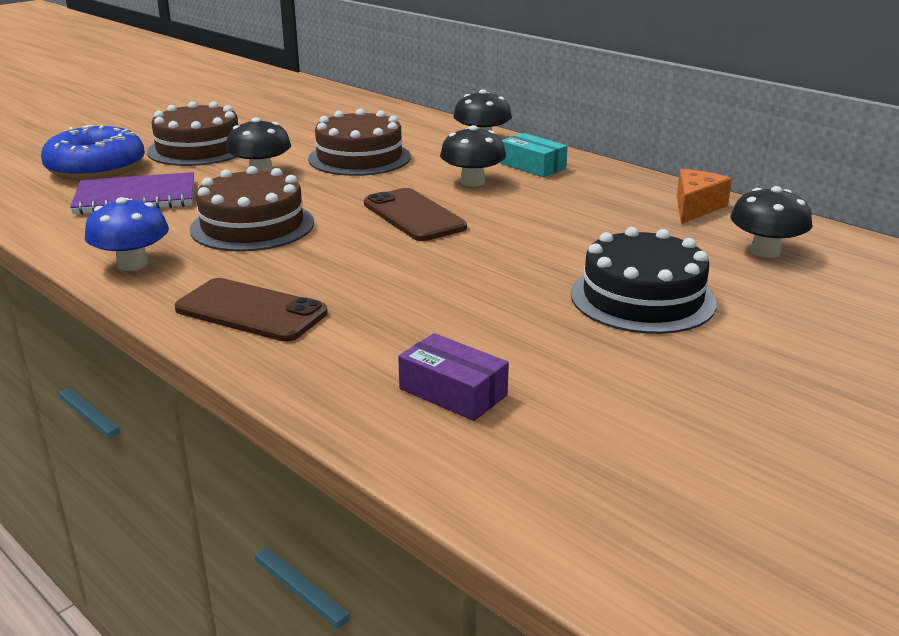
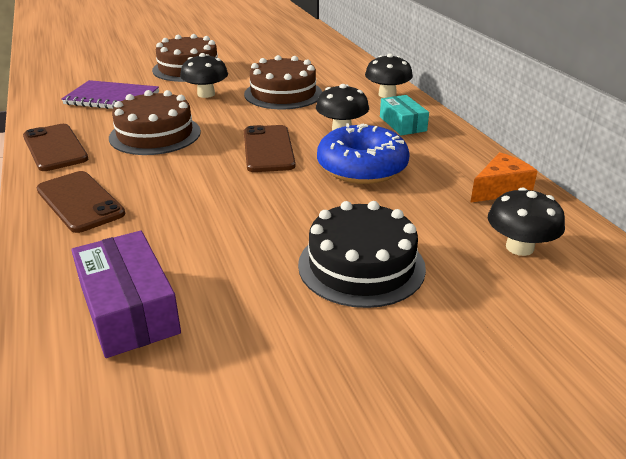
camera: 25 degrees right, 5 degrees up
(96, 169) = (113, 73): blue donut -> blue donut (362, 167)
(132, 264) = (55, 148): blue mushroom -> brown phone
(453, 392) = (128, 309): purple box -> purple box, size x1.54

